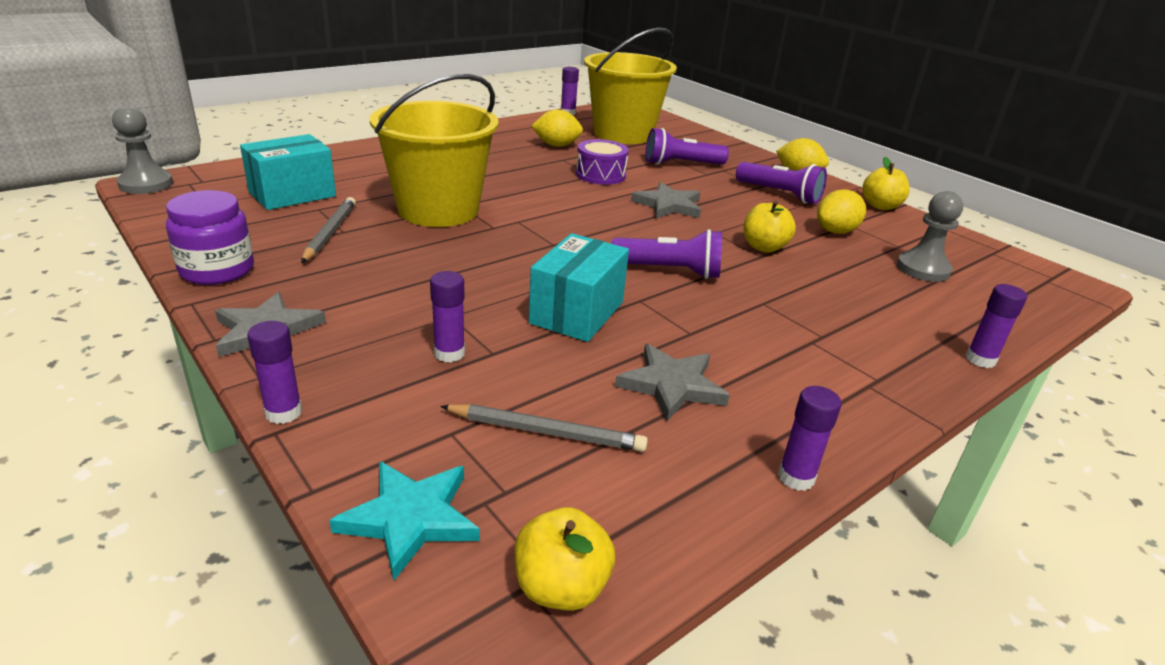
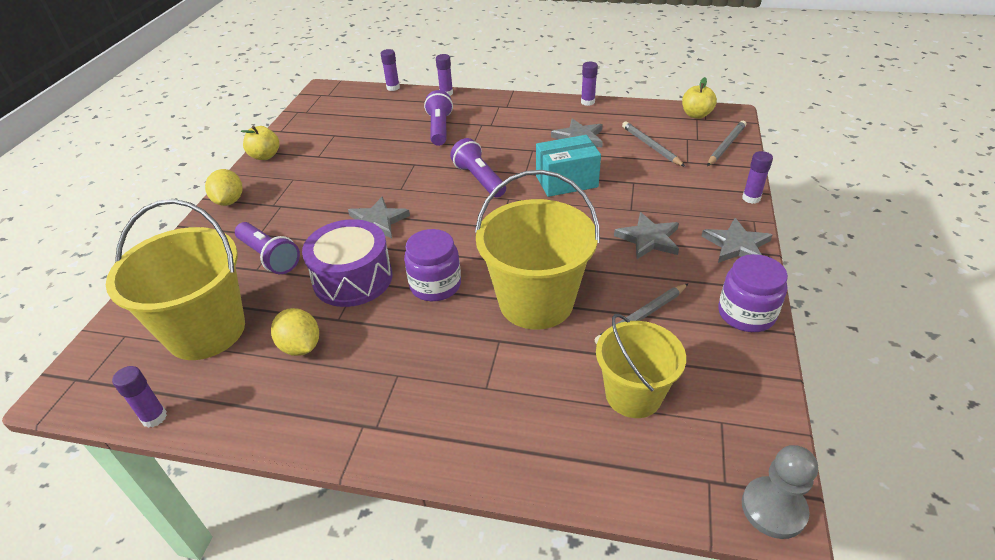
camera: 125 degrees left, 10 degrees up
(292, 194) = (633, 395): turquoise box -> yellow bucket
(390, 293) = (649, 239): none -> grey star
(410, 518) = (726, 145): turquoise star -> grey pencil
(449, 353) = (654, 190): purple glue stick -> purple glue stick (393, 88)
(535, 191) = (435, 285): none -> purple jar
(600, 175) = (353, 278): purple drum -> purple drum, size x1.54
(763, 247) = (400, 167): yellow apple -> none
(780, 194) = (290, 193): purple flashlight -> purple flashlight (439, 128)
(836, 231) = (338, 156): yellow lemon -> none
(923, 269) = (361, 122): grey pawn -> none

